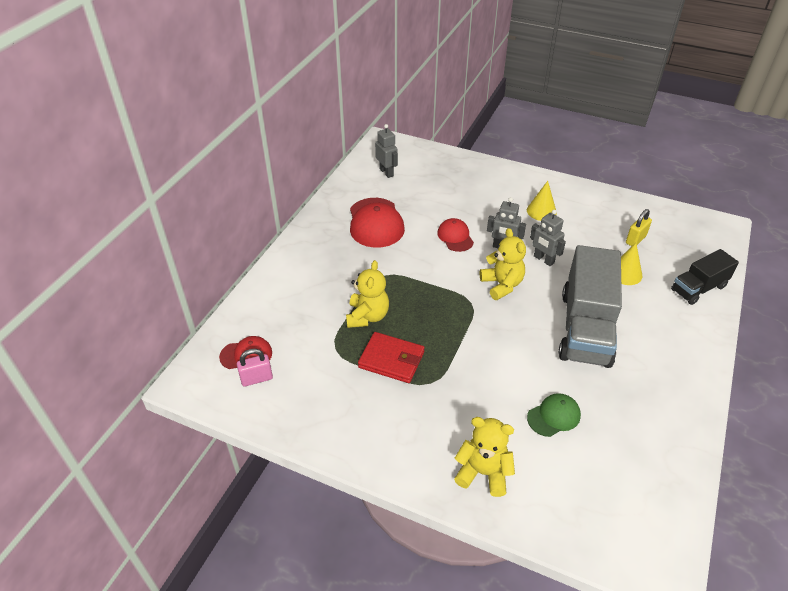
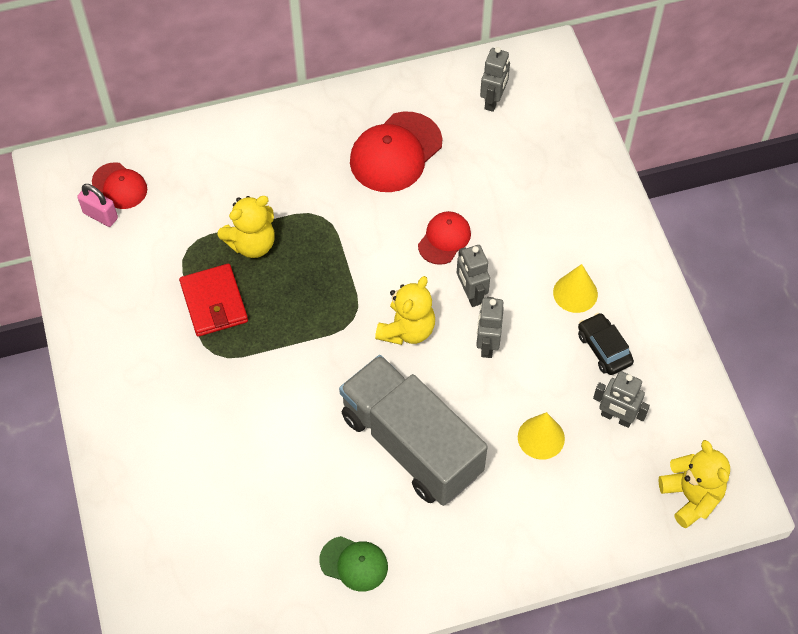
camera: 50 degrees right, 15 degrees up
(483, 472) = (145, 461): yellow teddy bear -> yellow teddy bear (691, 497)
(554, 416) = (260, 482): green cap -> green cap (354, 563)
(585, 328) = (411, 444): grey truck -> grey truck turned 75 degrees clockwise
(587, 220) = (604, 348): none -> black car
(635, 240) = (616, 417): yellow padlock -> grey robot
(698, 288) = (585, 525): black truck -> none

